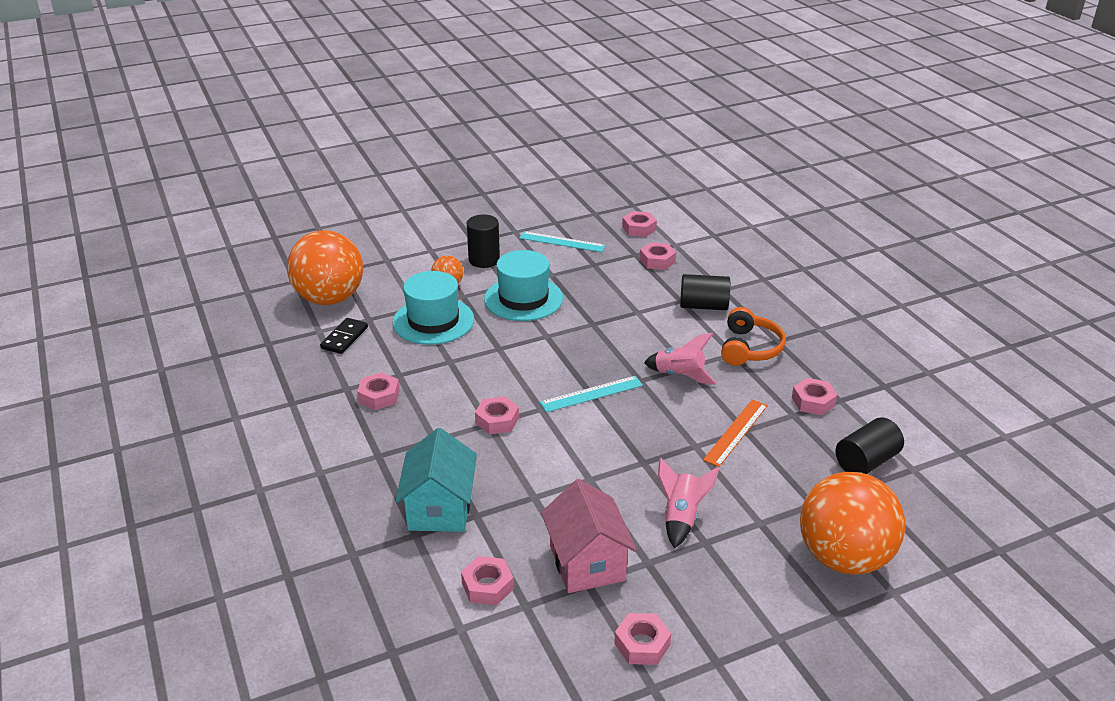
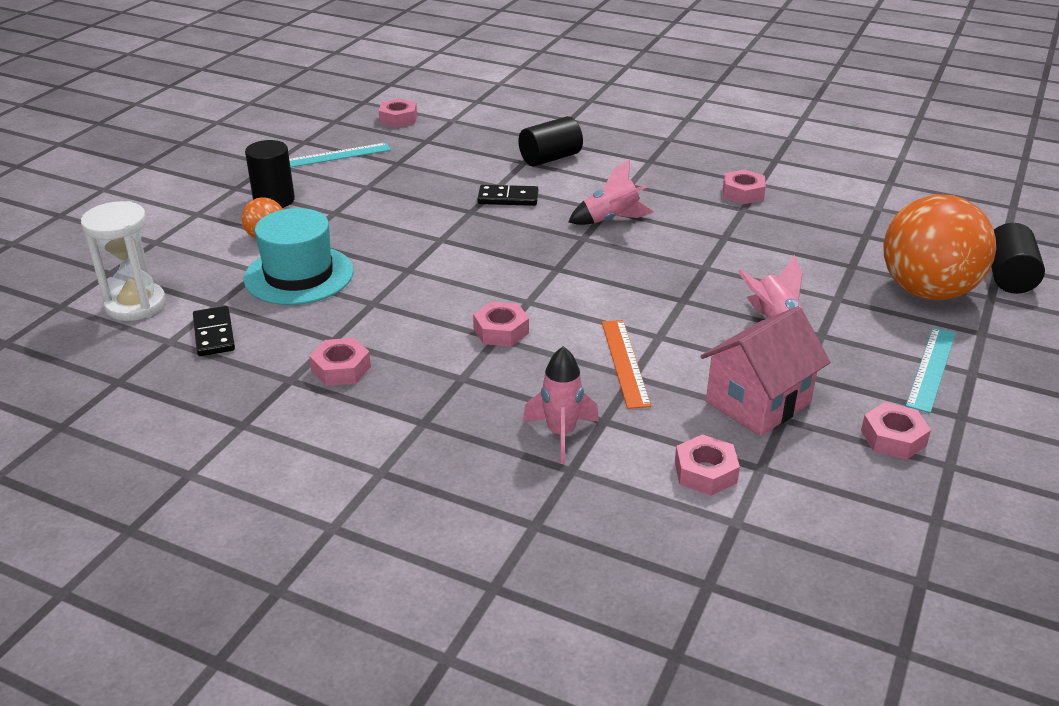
camera: 40 degrees left, 0 degrees up
(330, 298) = (136, 305): orange ball -> white hourglass
(440, 509) = (561, 434): turquoise house -> pink rocket
(523, 299) = (369, 218): turquoise hat -> none
(587, 563) = (758, 402): pink house -> pink house turned 75 degrees counterclockwise
(591, 394) = (557, 268): turquoise ruler -> turquoise ruler (931, 368)
(630, 325) = (508, 198): none -> black domino
(657, 261) = (455, 138): pink nut -> none
(736, 432) = (720, 242): orange ruler -> orange ruler (624, 362)
(749, 348) = (636, 175): orange headphones -> none
(866, 461) = (842, 218): black cylinder -> black cylinder (1008, 277)

